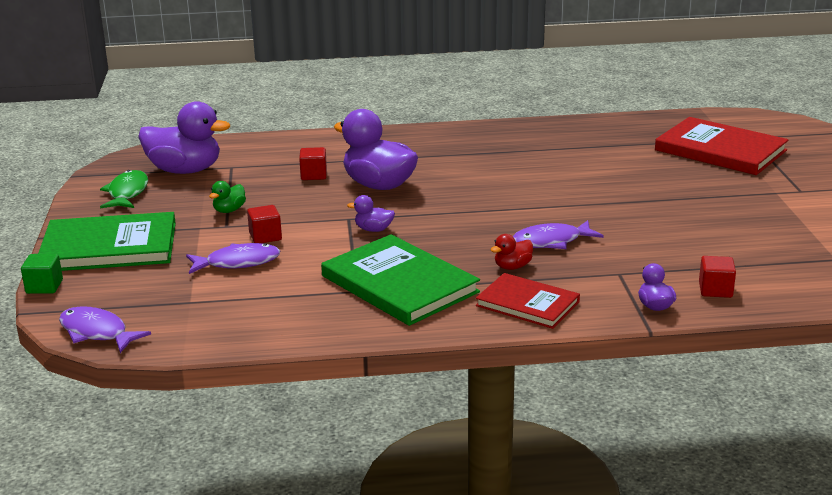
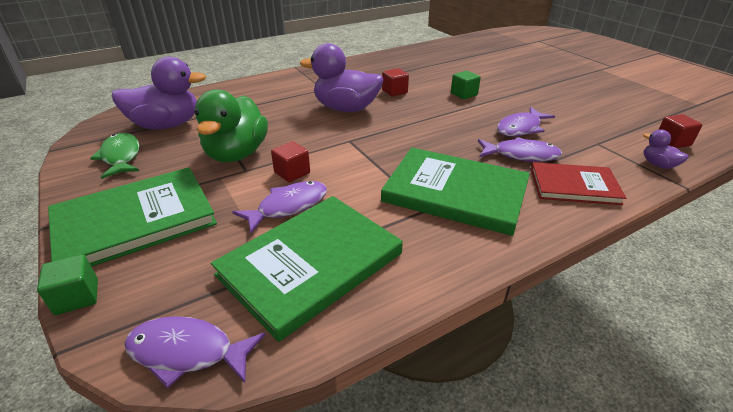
camera: 25 degrees left, 10 degrees up
(220, 305) = (310, 264): none -> green book
(229, 210) = (237, 154): green duck -> green duck, size x2.22
(313, 175) = (286, 110): red cube -> red cube (394, 91)
(373, 229) = (380, 146): purple duck -> none
(512, 267) = (521, 155): red duck -> purple fish
(536, 193) = (464, 94): none -> green cube
(720, 150) = (534, 50): red book -> none

